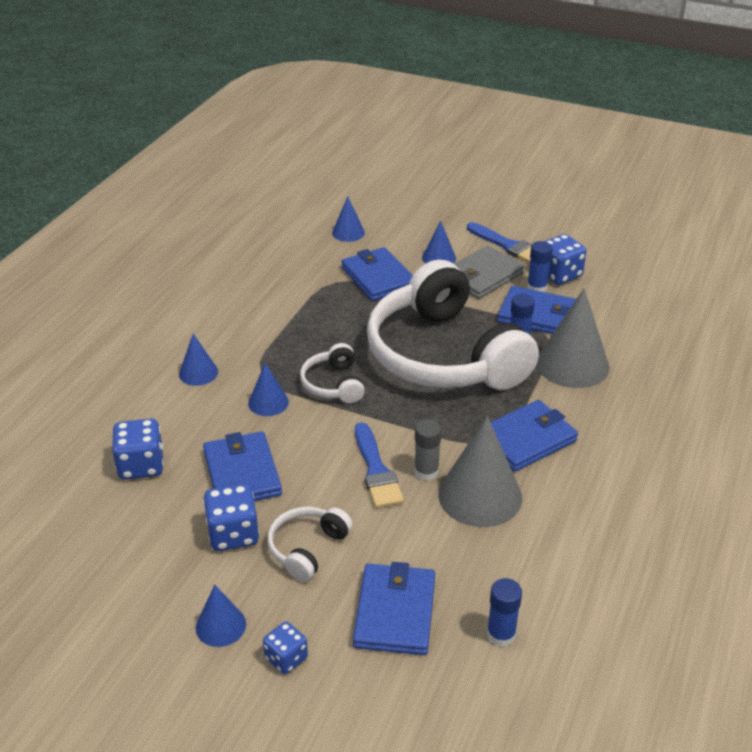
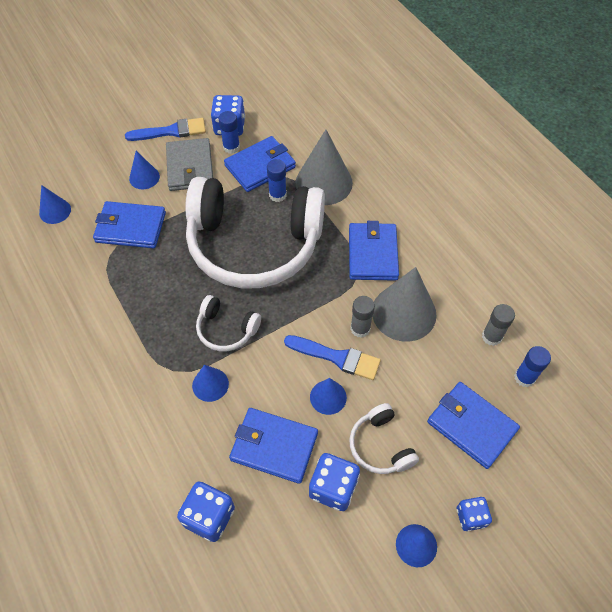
camera: 55 degrees left, 20 degrees up
(198, 373) = (132, 414): blue cone -> blue cone (328, 397)
(525, 582) = (491, 337): none -> grey glue stick

